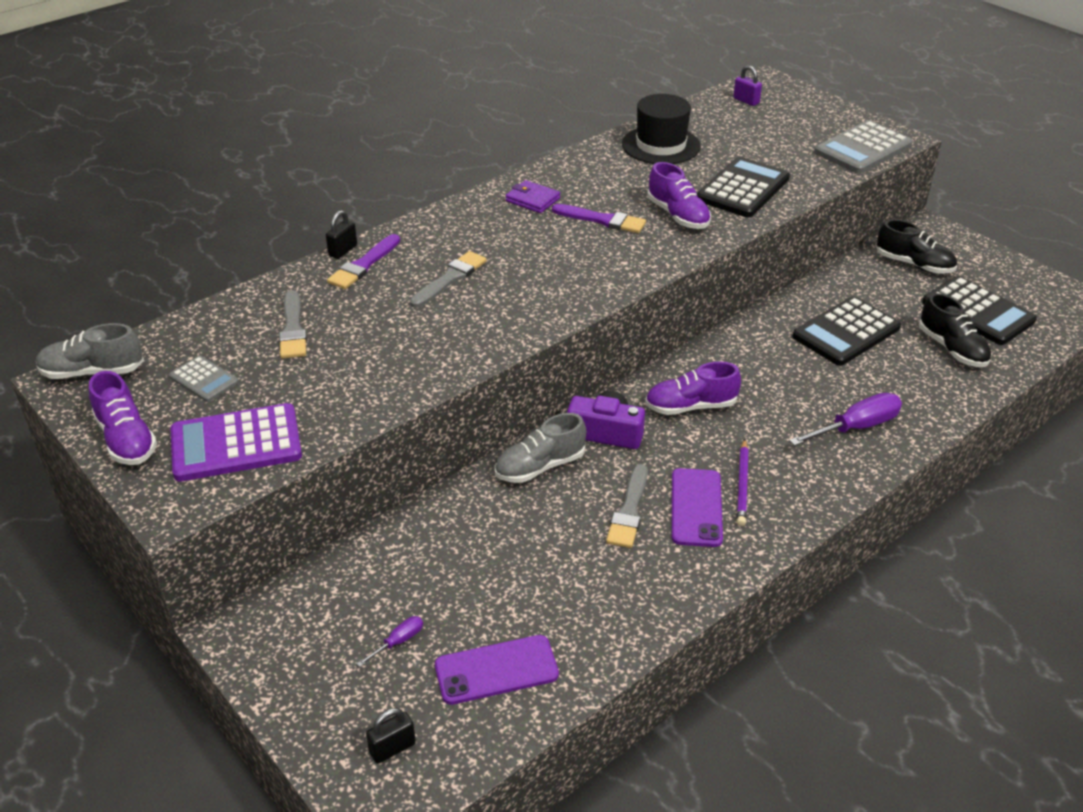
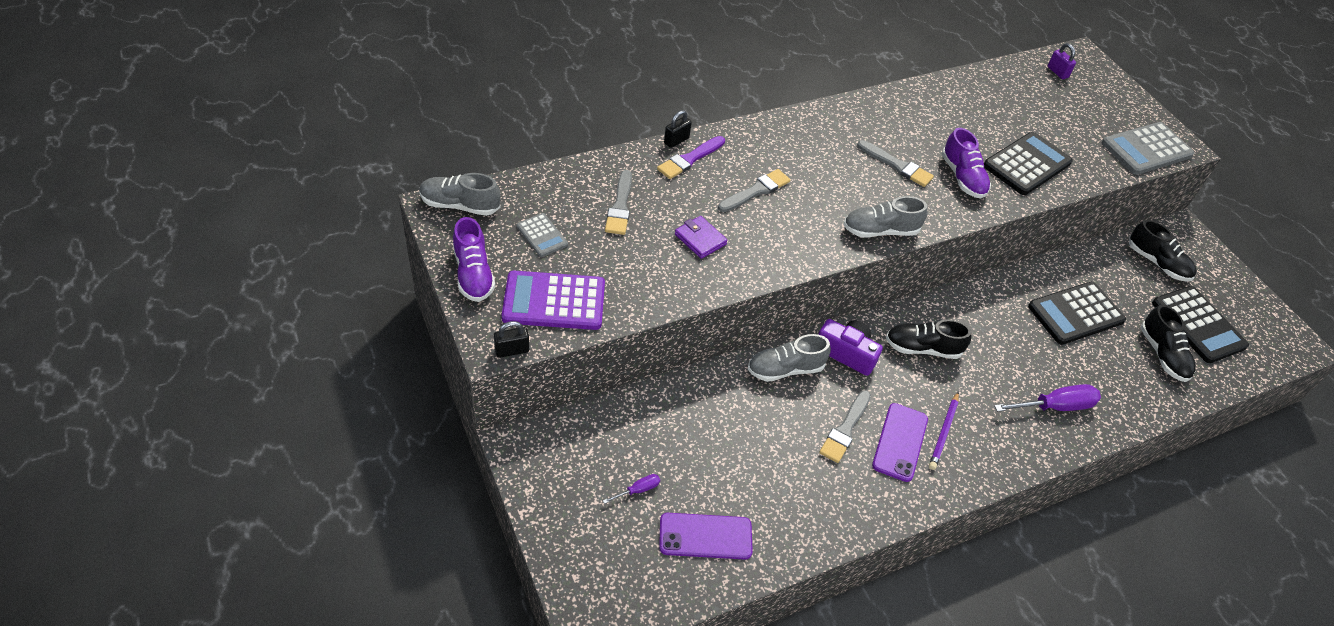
camera: 10 degrees right, 10 degrees up
(392, 748) = (612, 576): black padlock -> black padlock (512, 350)
(532, 199) = (844, 129): purple wallet -> purple wallet (700, 239)
(602, 220) = (897, 165): purple brush -> grey brush
(603, 285) = (880, 231): none -> grey shoe
(661, 145) = (968, 101): black hat -> none
(690, 406) = (922, 348): purple shoe -> black shoe

